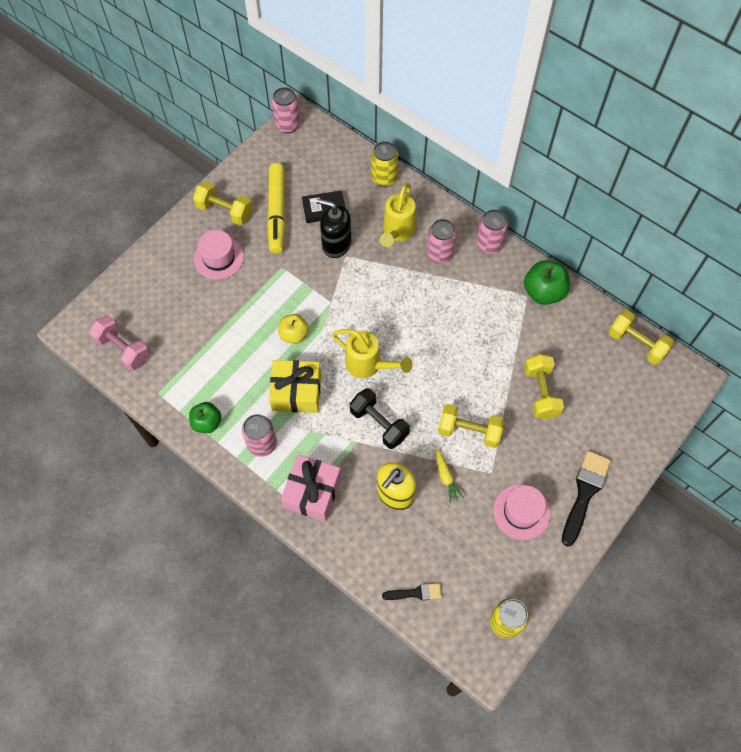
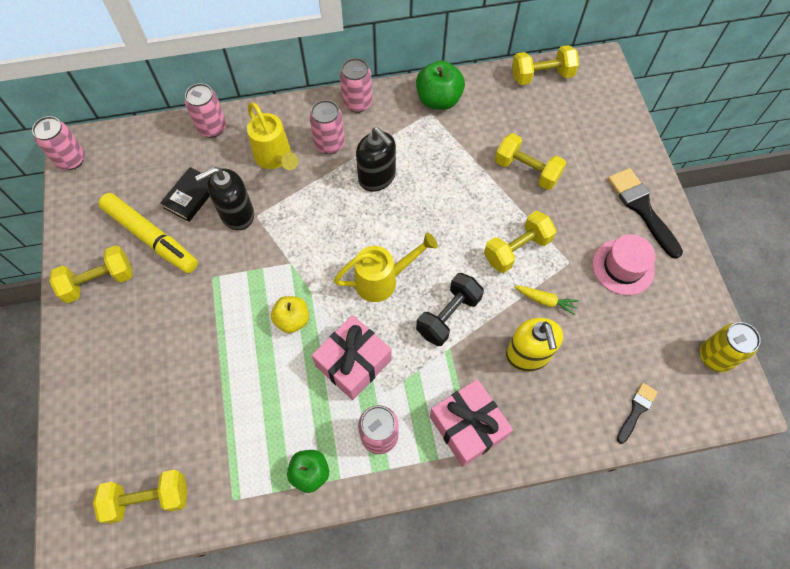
camera: 50 degrees left, 0 degrees up
(123, 349) = (148, 499): pink dumbbell -> yellow dumbbell
(219, 258) = (143, 325): pink hat -> none
(296, 392) = (353, 363): yellow gift -> pink gift
(379, 424) = (448, 315): black dumbbell -> black dumbbell turned 45 degrees counterclockwise
(384, 178) = (212, 128): yellow can -> pink can
(441, 302) = (377, 177): none -> black soap dispenser

